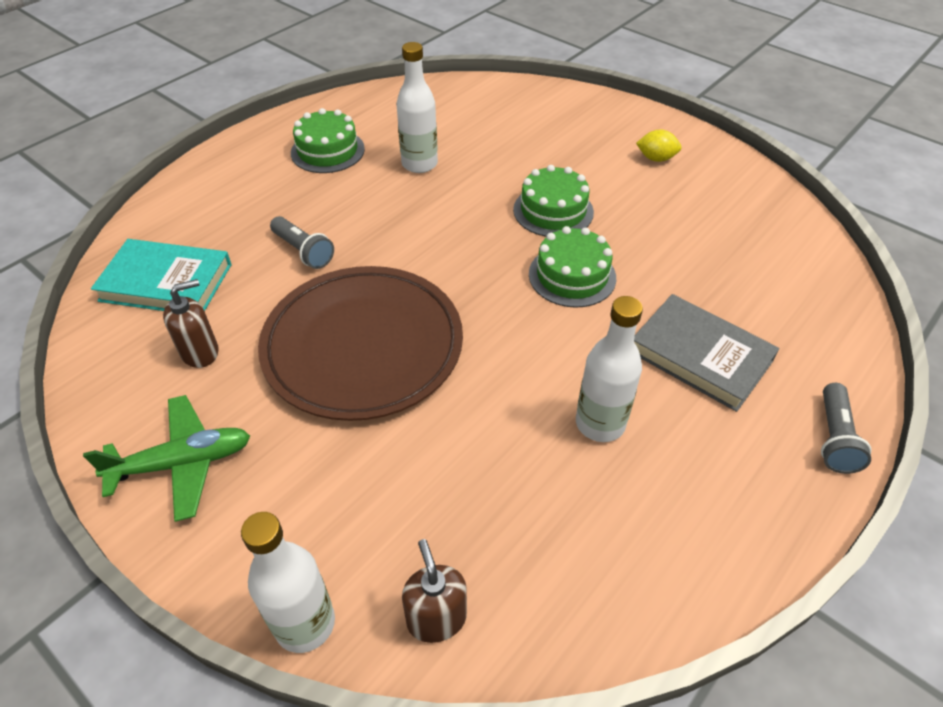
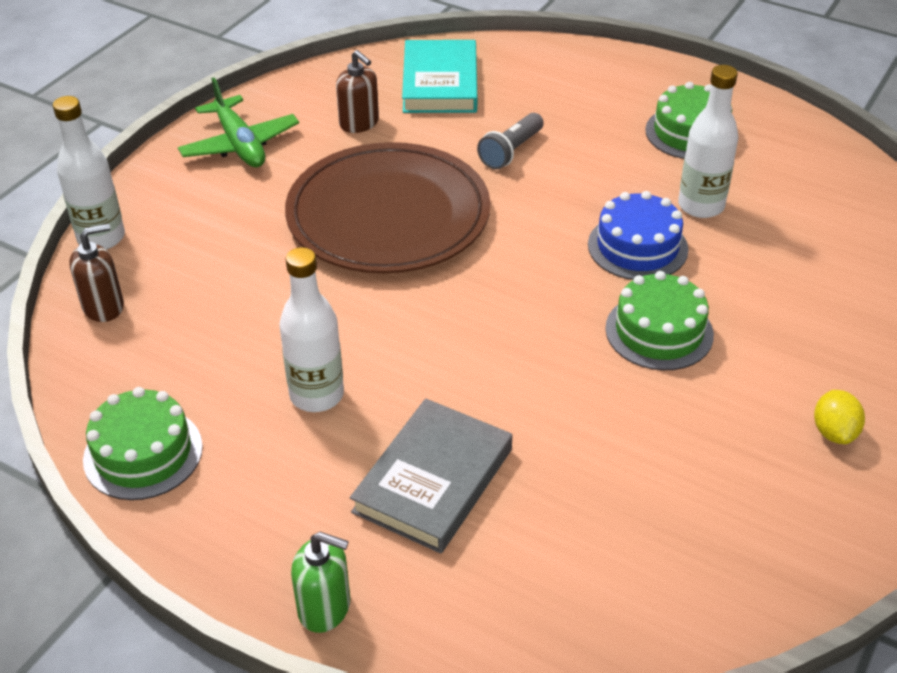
camera: 80 degrees right, 5 degrees down
(457, 203) = (637, 247): none -> blue cake
(572, 276) = (540, 358): green cake -> green cake (143, 453)
(834, 438) = (325, 607): grey flashlight -> green soap dispenser

